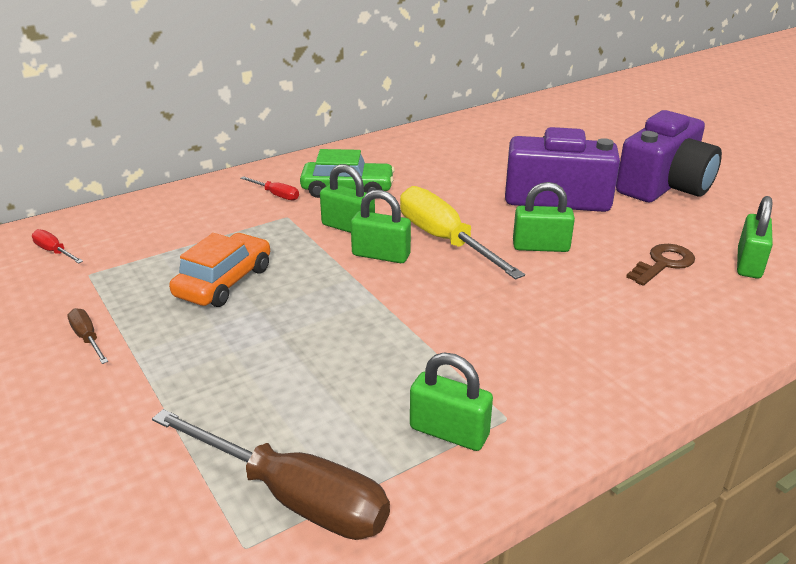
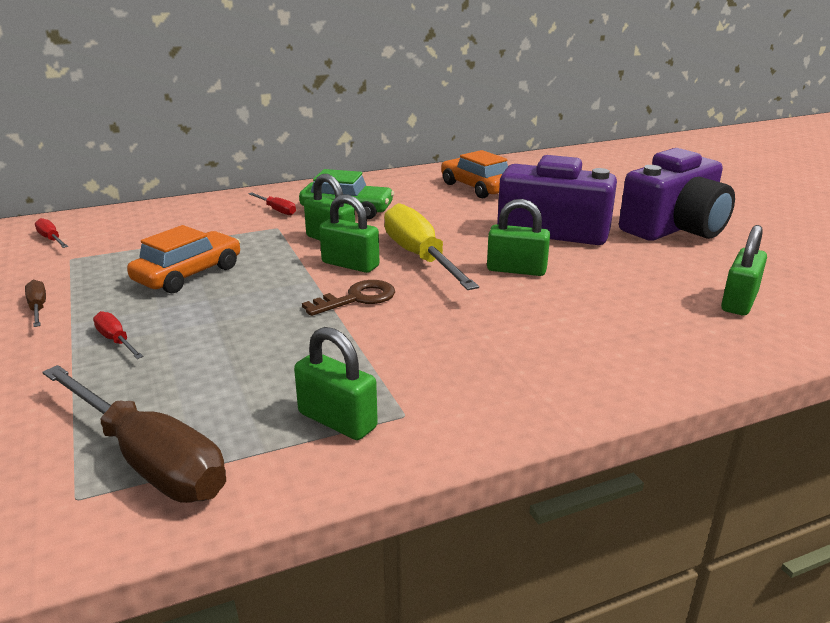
camera: 10 degrees right, 5 degrees down
(191, 368) = (116, 340): none -> red screwdriver
(463, 151) = (477, 187): none -> orange car
(663, 263) = (642, 294): brown key -> brown key (357, 298)

